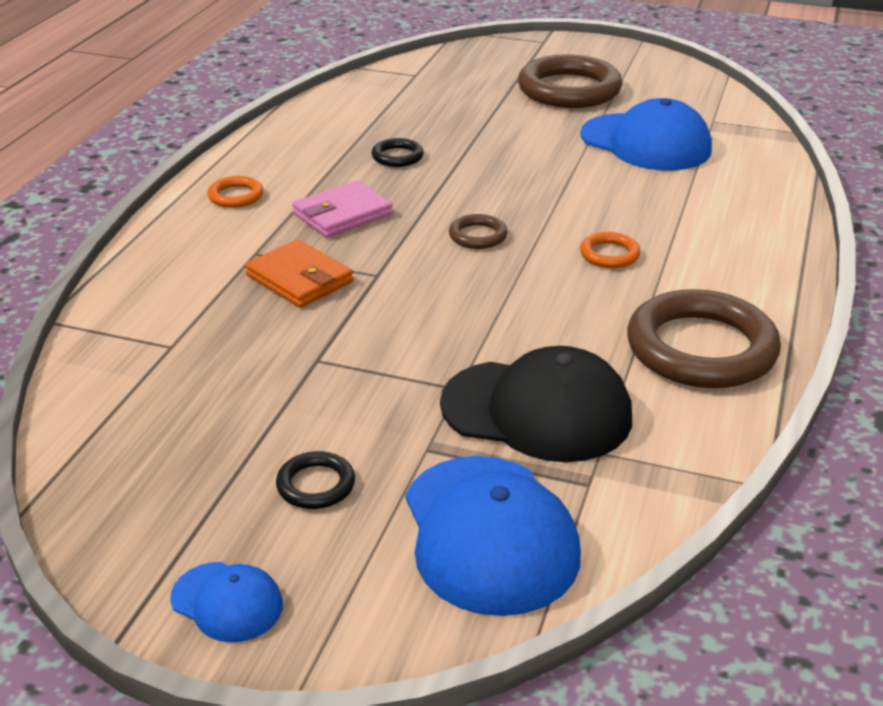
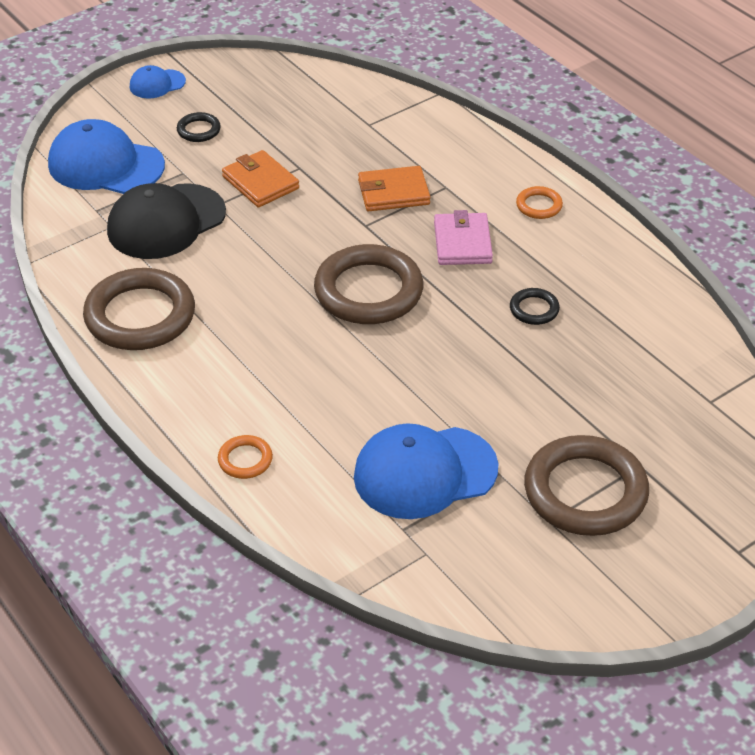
camera: 125 degrees right, 10 degrees up
(378, 375) = (260, 182): none -> orange wallet
(478, 236) = (368, 291): brown ring -> brown ring, size x2.22
(609, 254) = (279, 340): orange ring -> orange ring (245, 460)

